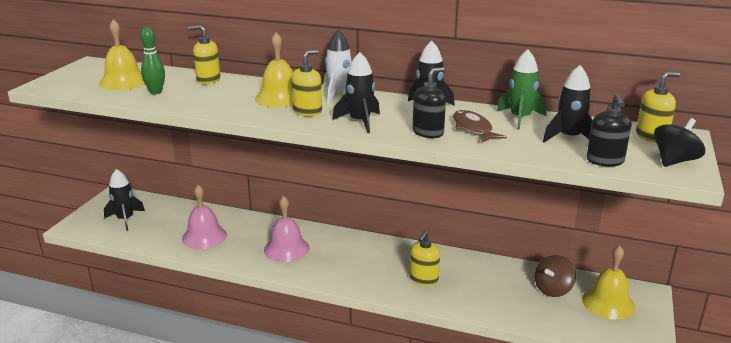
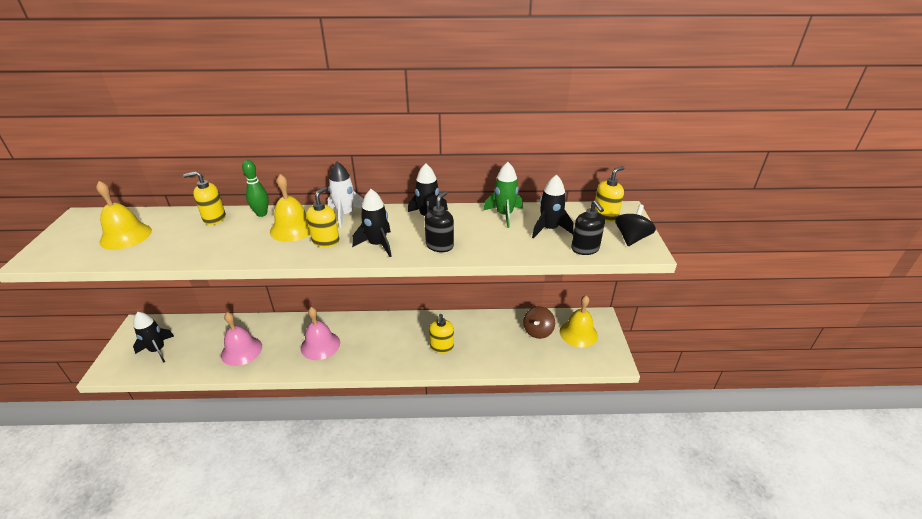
camera: 20 degrees left, 10 degrees up
(155, 92) = (166, 244): green bowling pin -> green bowling pin (261, 214)
(473, 129) = (473, 234): brown fish -> none

